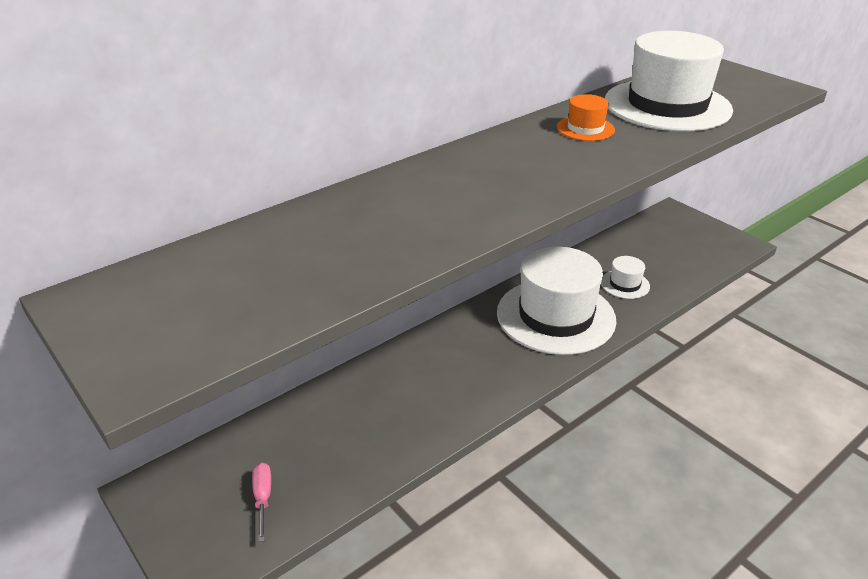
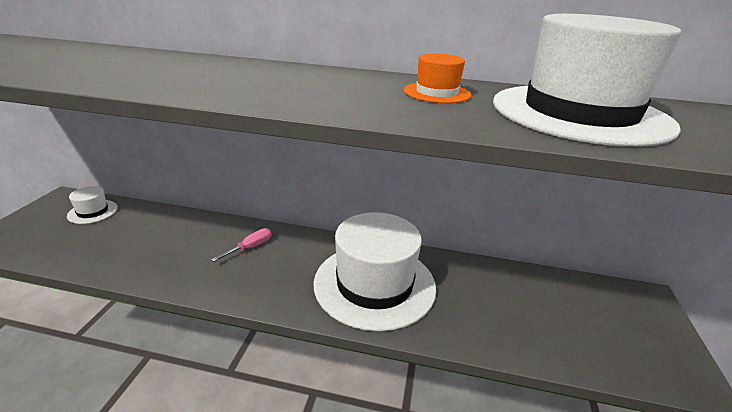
camera: 50 degrees right, 5 degrees down
(263, 498) = (65, 236): pink screwdriver -> pink screwdriver (250, 247)
(625, 284) = (476, 309): white hat -> white hat (93, 212)

